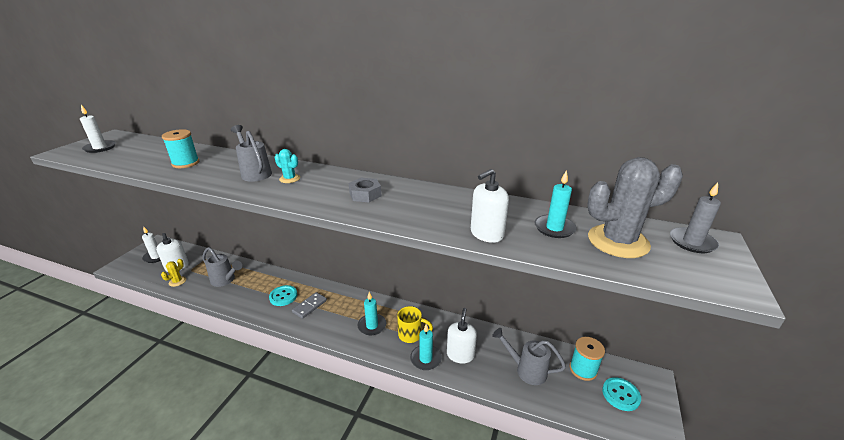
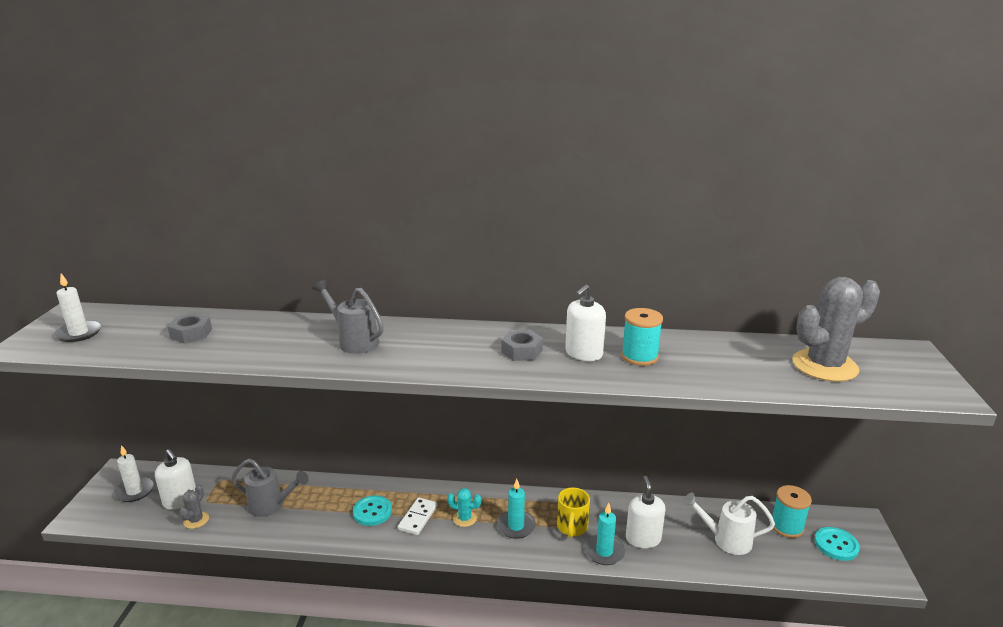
camera: 15 degrees left, 5 degrees down
(161, 156) = (191, 333): none -> grey nut
(177, 281) = (196, 520): yellow cactus -> grey cactus
(186, 163) = (241, 340): turquoise spool -> turquoise spool (639, 356)
(289, 179) = (408, 343): turquoise cactus -> turquoise cactus (464, 518)
(309, 306) = (418, 518): grey domino -> white domino
(411, 335) = (572, 527): yellow mug -> yellow mug turned 105 degrees clockwise
(486, 234) = (692, 377): white soap dispenser -> white soap dispenser (583, 353)
(526, 370) = (726, 540): grey watering can -> white watering can
(554, 228) = (756, 361): turquoise candle -> none
(692, 242) = (892, 356): grey candle -> none

